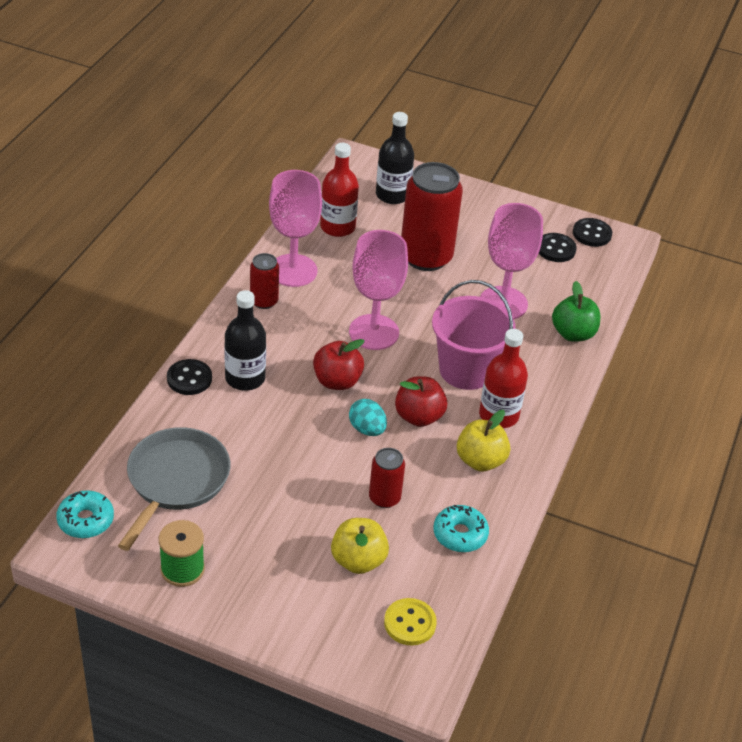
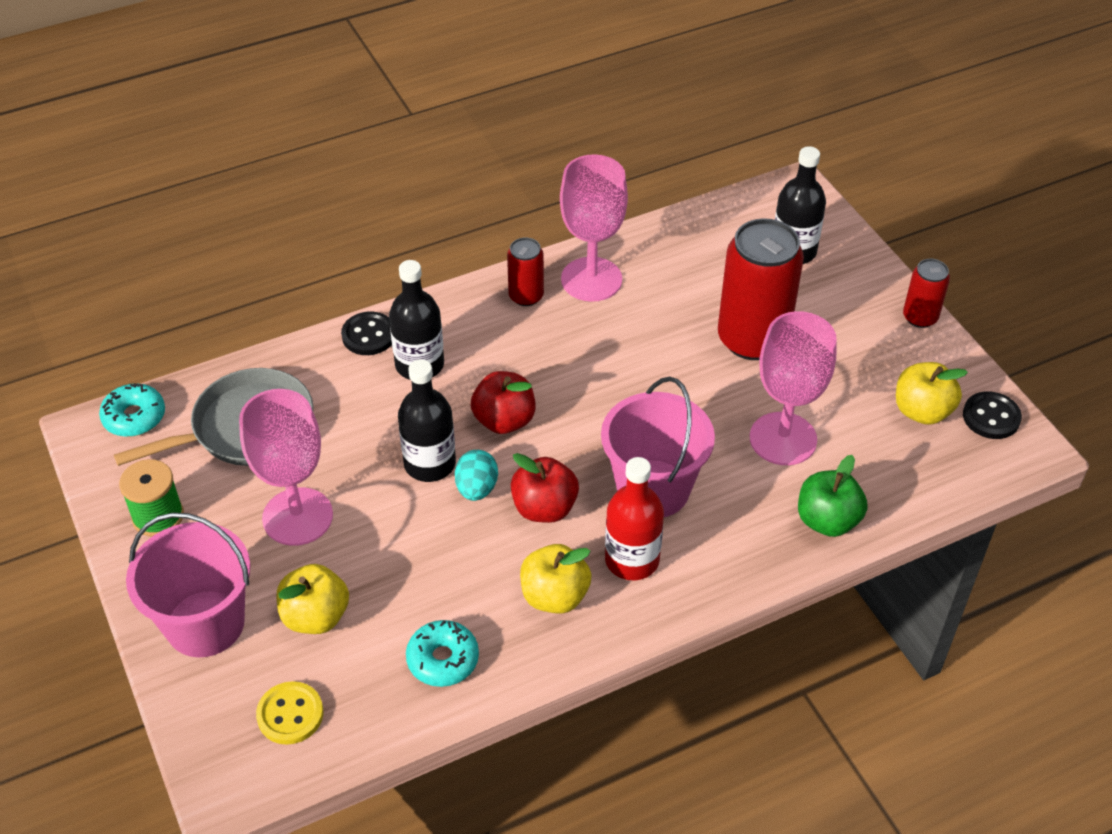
camera: 45 degrees right, 5 degrees up
(294, 610) = (205, 623): none -> pink bucket
(322, 432) = (430, 464): none -> black bottle
(337, 227) = (691, 257): red bottle -> none
(374, 332) = (601, 390): pink goblet -> pink goblet (297, 517)
(384, 498) = (412, 570): red can -> red can (920, 317)
(556, 249) = (922, 411): black button -> yellow apple

